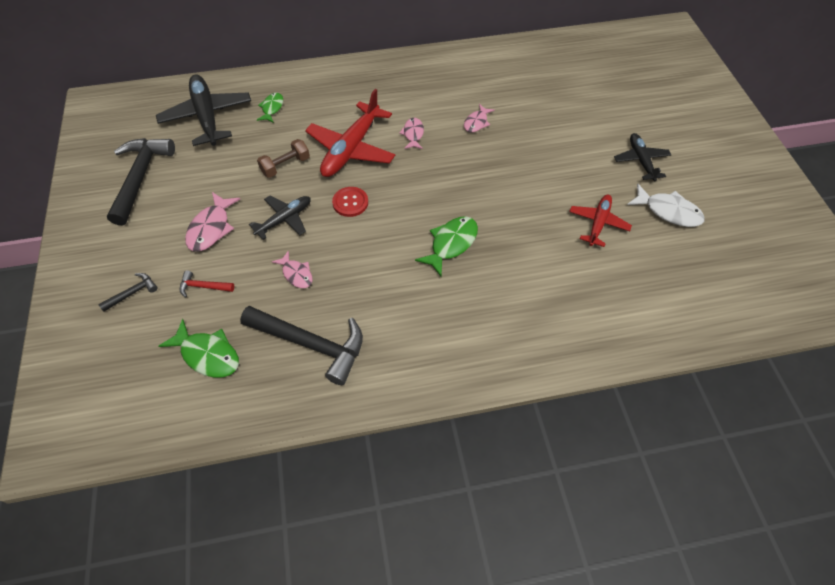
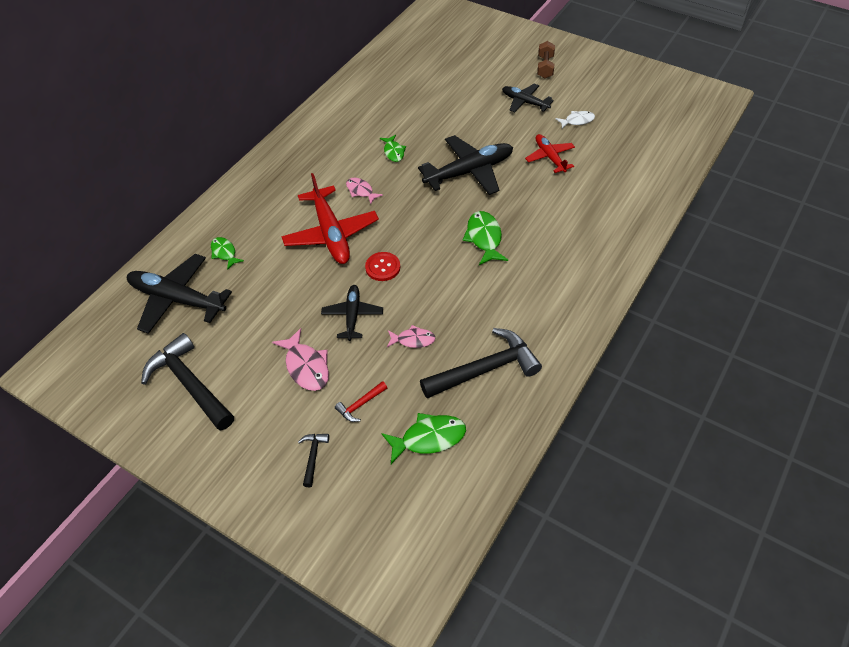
camera: 45 degrees left, 5 degrees down
(285, 166) = (298, 282): brown dumbbell -> brown dumbbell (545, 67)
(476, 122) = (393, 152): pink fish -> green fish
(512, 182) = (469, 172): none -> black plane
(668, 211) = (577, 121): white fish -> white fish, size x0.64

